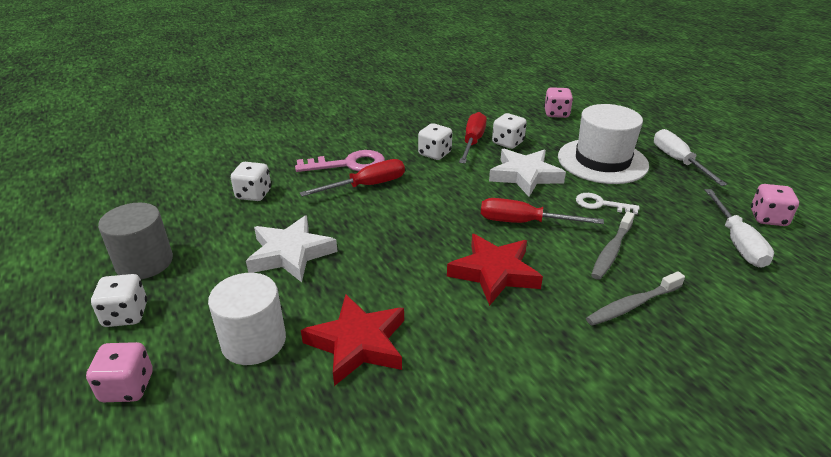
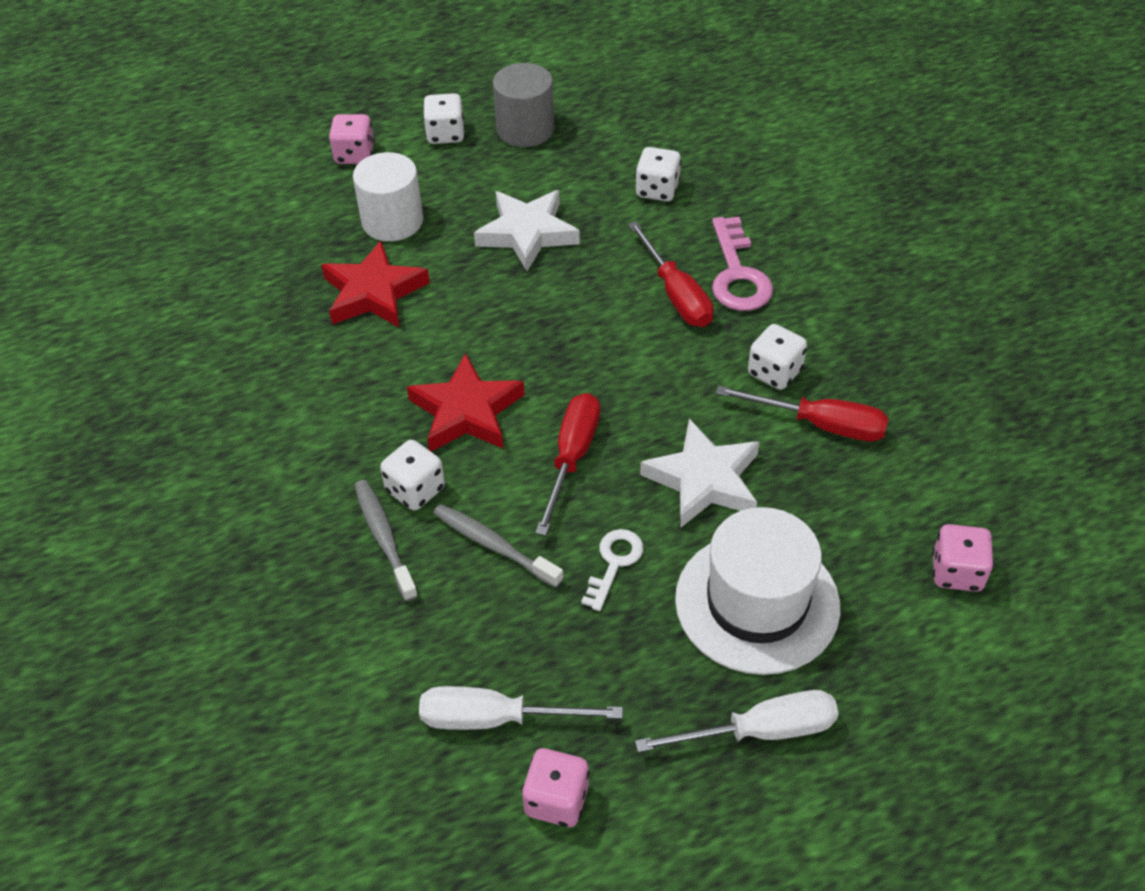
camera: 95 degrees right, 15 degrees up
(507, 143) = (820, 473): white dice -> white dice (415, 490)

